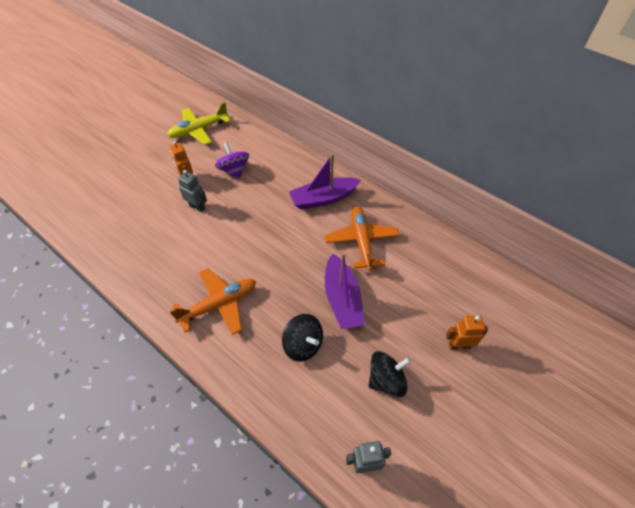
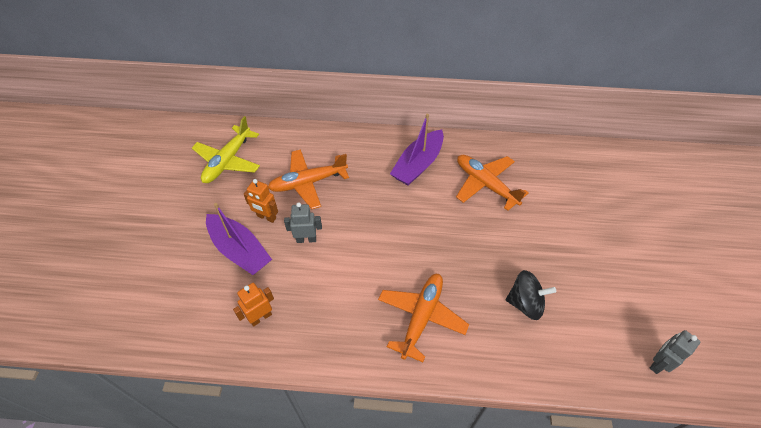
camera: 35 degrees left, 0 degrees up
(234, 170) = (308, 183): purple spinning top -> orange plane
(342, 299) = (518, 244): purple boat -> purple boat (240, 250)
(386, 380) = (611, 287): black spinning top -> none
(459, 345) = (633, 225): orange robot -> orange robot (260, 317)

